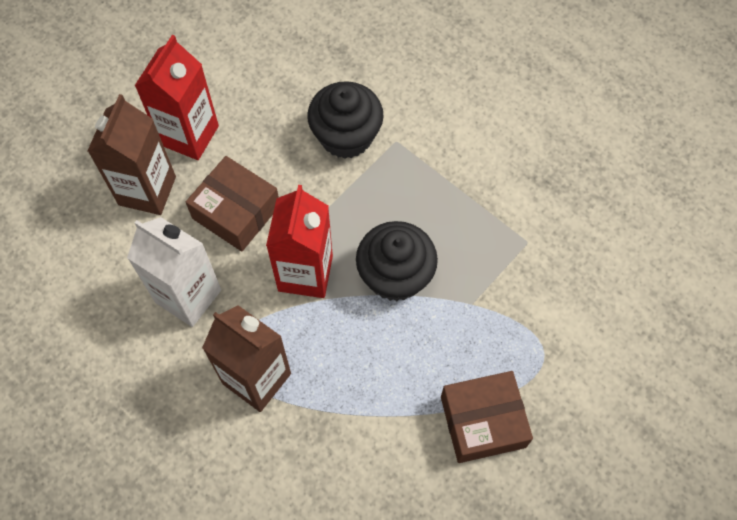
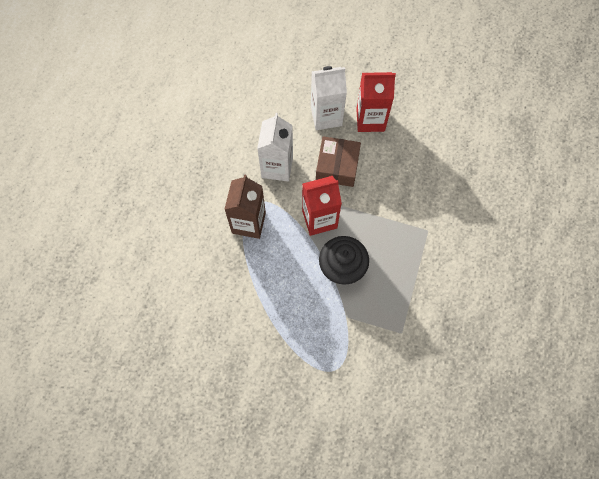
camera: 65 degrees right, 5 degrees up
(147, 191) = (326, 116): brown carton -> white carton
(346, 136) = (415, 201): black cupcake -> none
(483, 422) = (279, 351): brown box -> none

